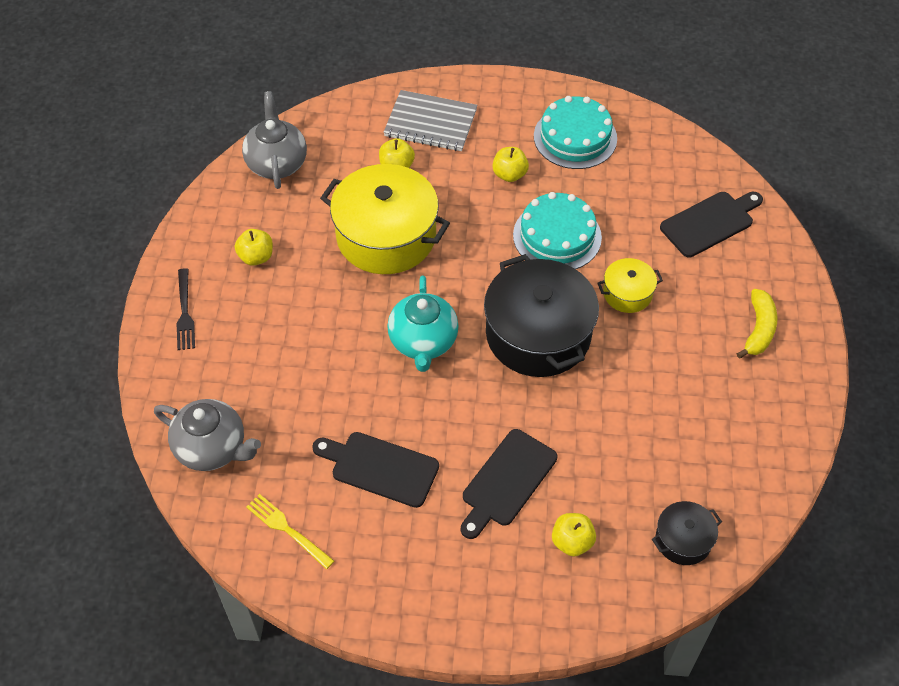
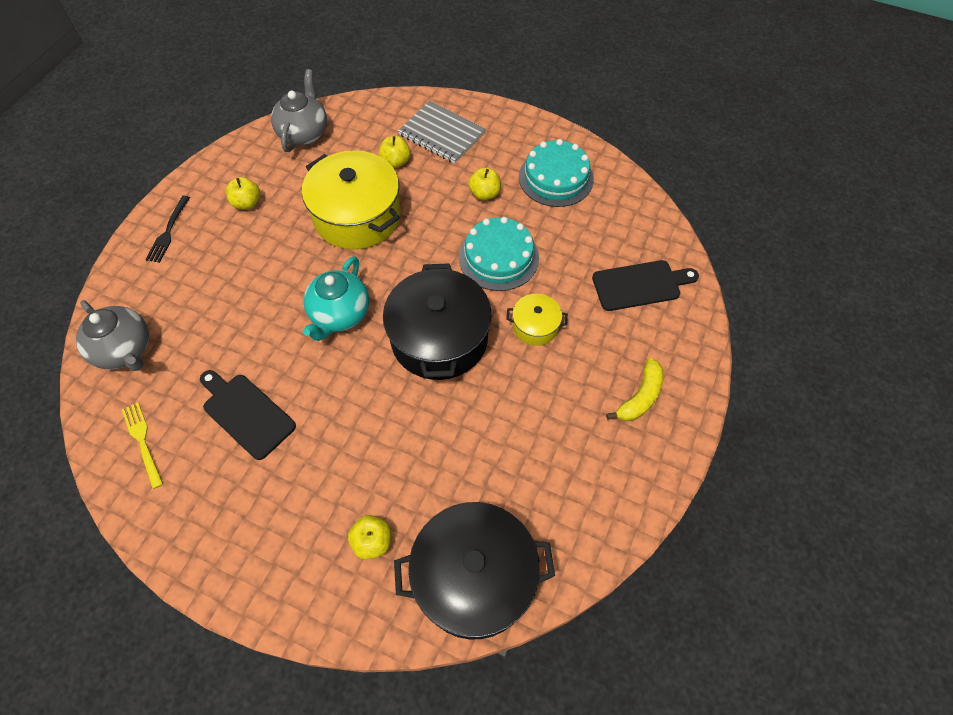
camera: 20 degrees right, 5 degrees up
(507, 481) = (345, 463): black cutting board -> none
(683, 540) = (474, 577): black pot -> black pot, size x2.08

